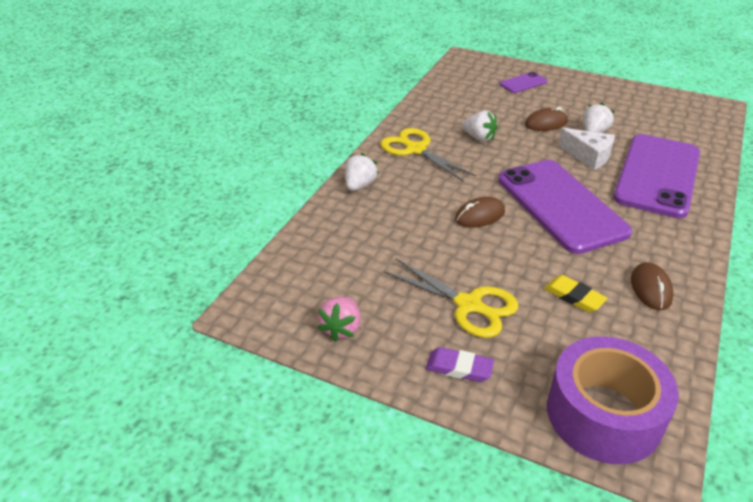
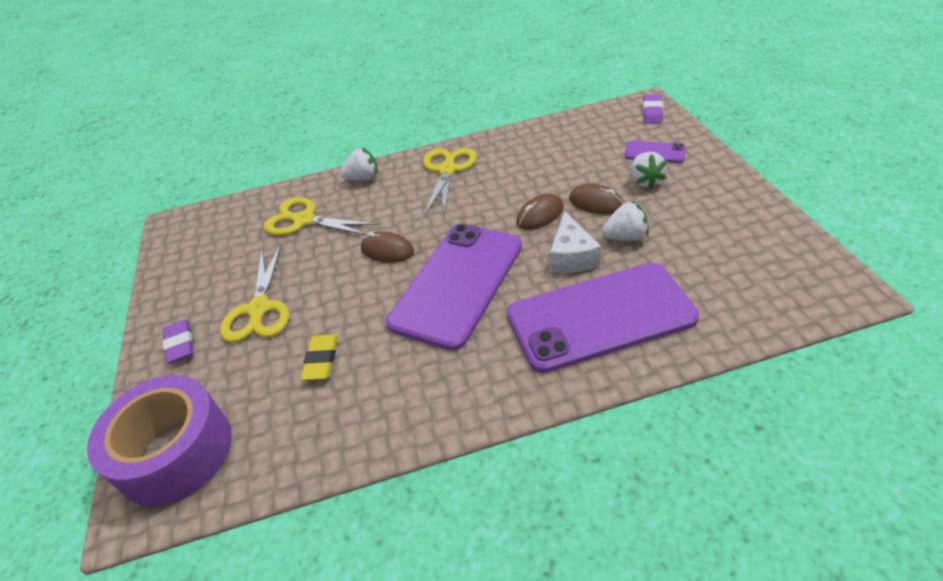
camera: 55 degrees right, 5 degrees up
(341, 328) = (185, 269): pink strawberry -> none
(373, 236) = (304, 220): none -> yellow scissors
(478, 62) = (652, 112): none -> purple eraser
(479, 138) = (512, 185): white strawberry -> white strawberry (645, 181)
(650, 289) = (380, 403): brown mouse -> brown mouse (540, 215)

